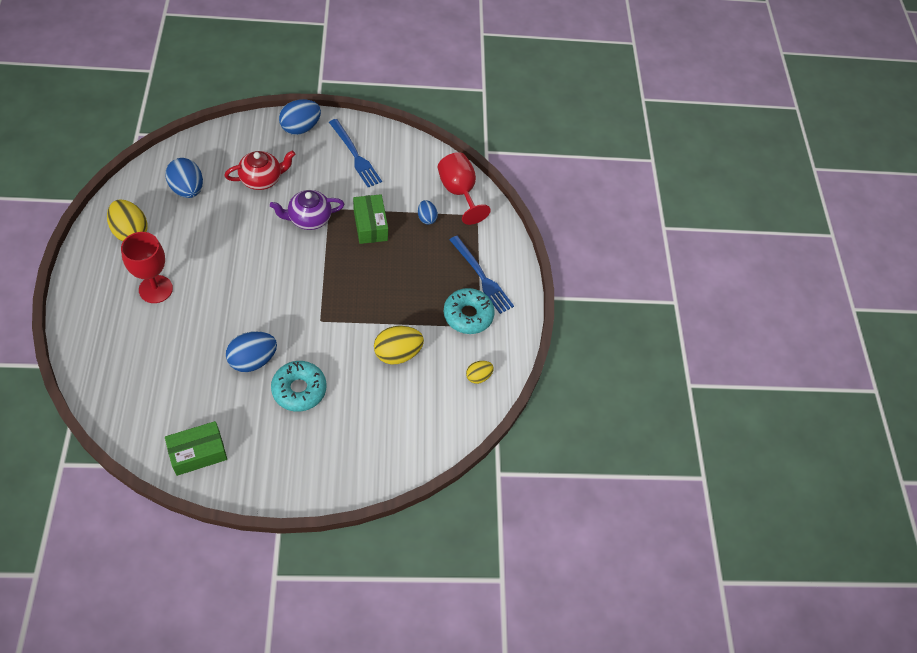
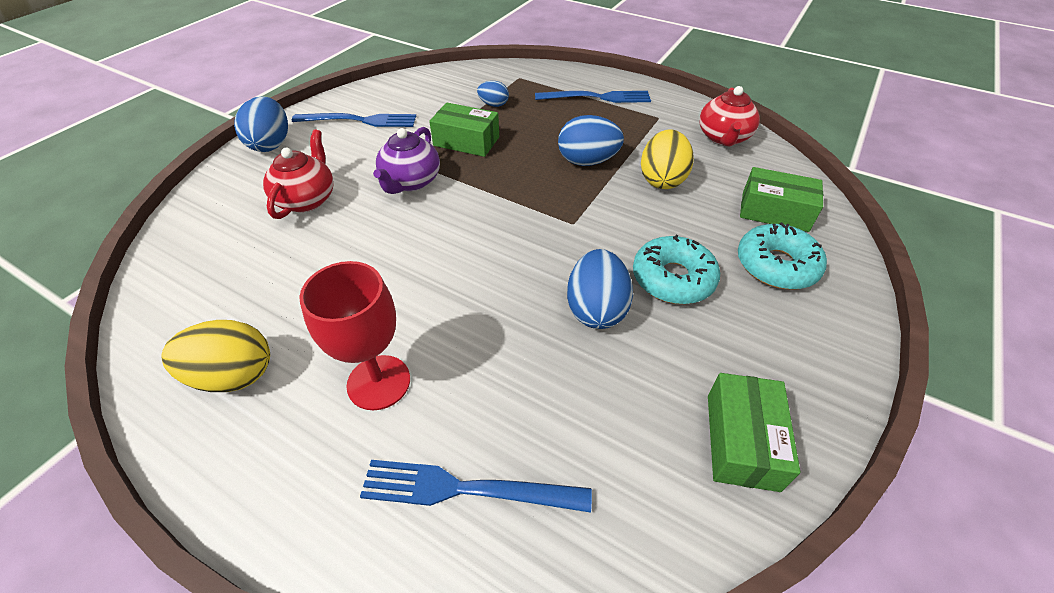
camera: 50 degrees left, 10 degrees down
(119, 352) = (467, 489): none -> blue fork
(187, 189) = (236, 276): blue egg -> blue egg (587, 161)
(401, 430) = (774, 211): none -> green box
(459, 192) = (480, 77): red goblet -> none
(468, 315) = (640, 119): turquoise donut -> turquoise donut (776, 265)
(478, 376) = (723, 138): yellow egg -> red teapot

